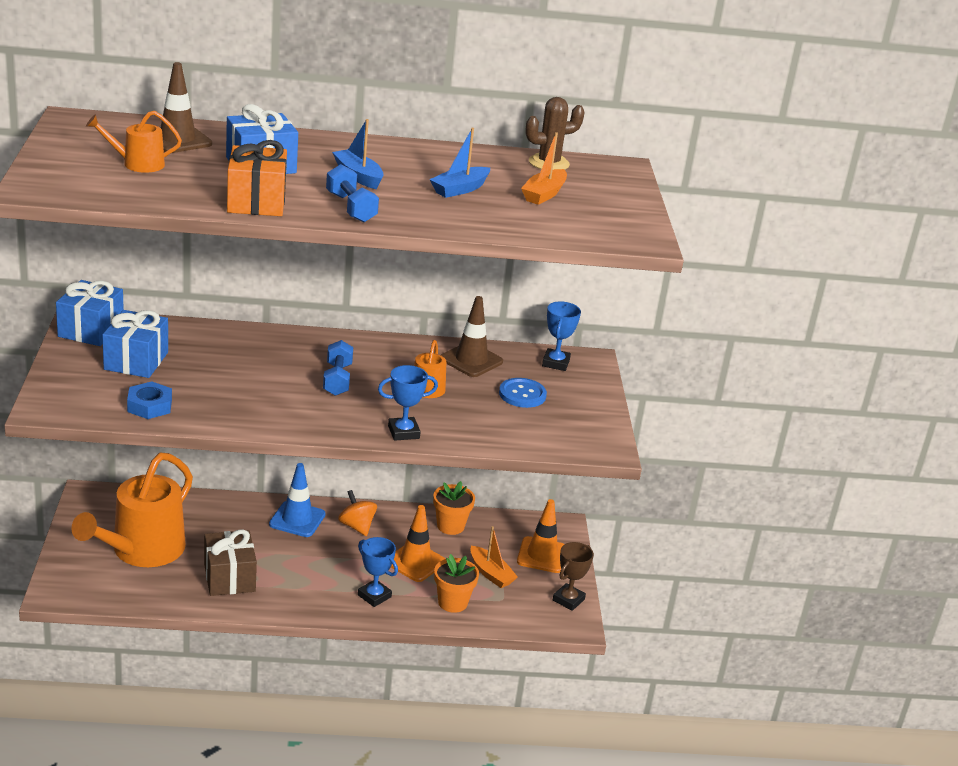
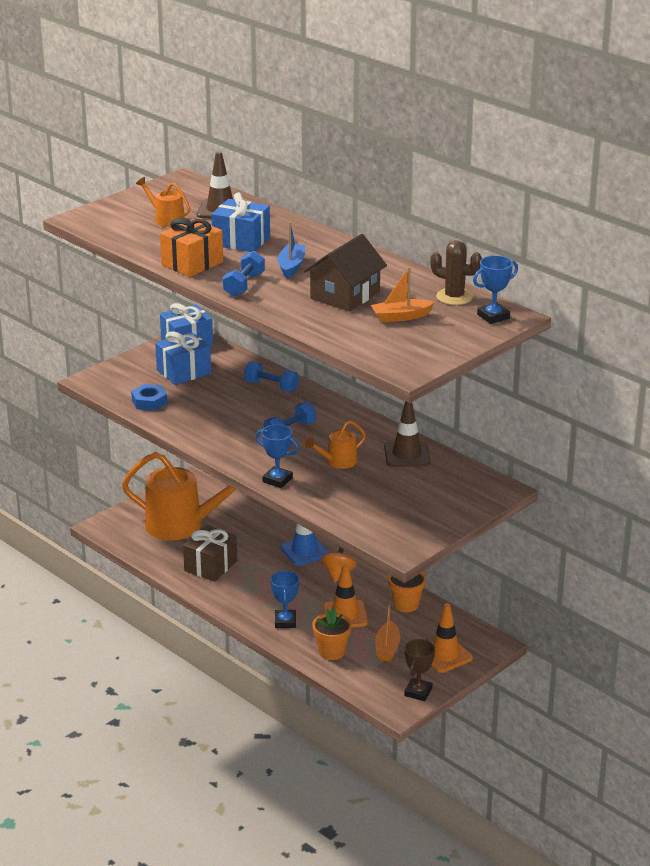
camera: 50 degrees right, 0 degrees up
(142, 550) = (181, 525): orange watering can -> orange watering can turned 150 degrees counterclockwise
(249, 343) = (271, 386): none -> blue dumbbell
(460, 189) = (345, 295): blue boat -> brown house
(522, 394) = (403, 491): blue button -> none
(556, 363) = (469, 481): blue trophy -> blue trophy (493, 316)
(568, 600) = (418, 692): brown trophy -> brown trophy turned 60 degrees counterclockwise

